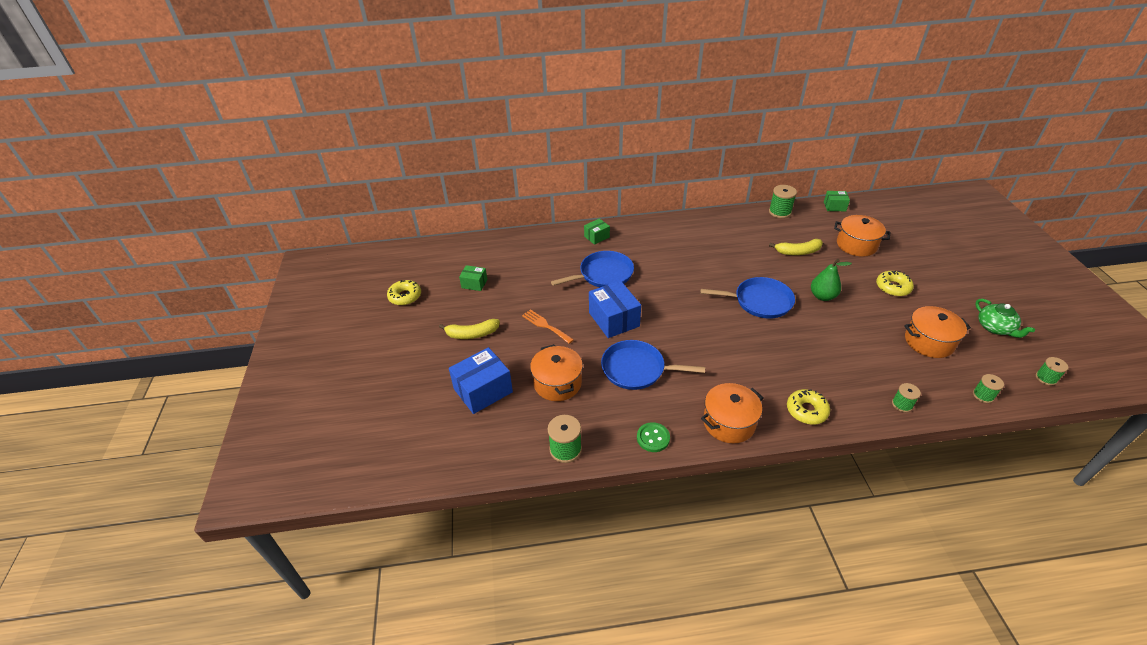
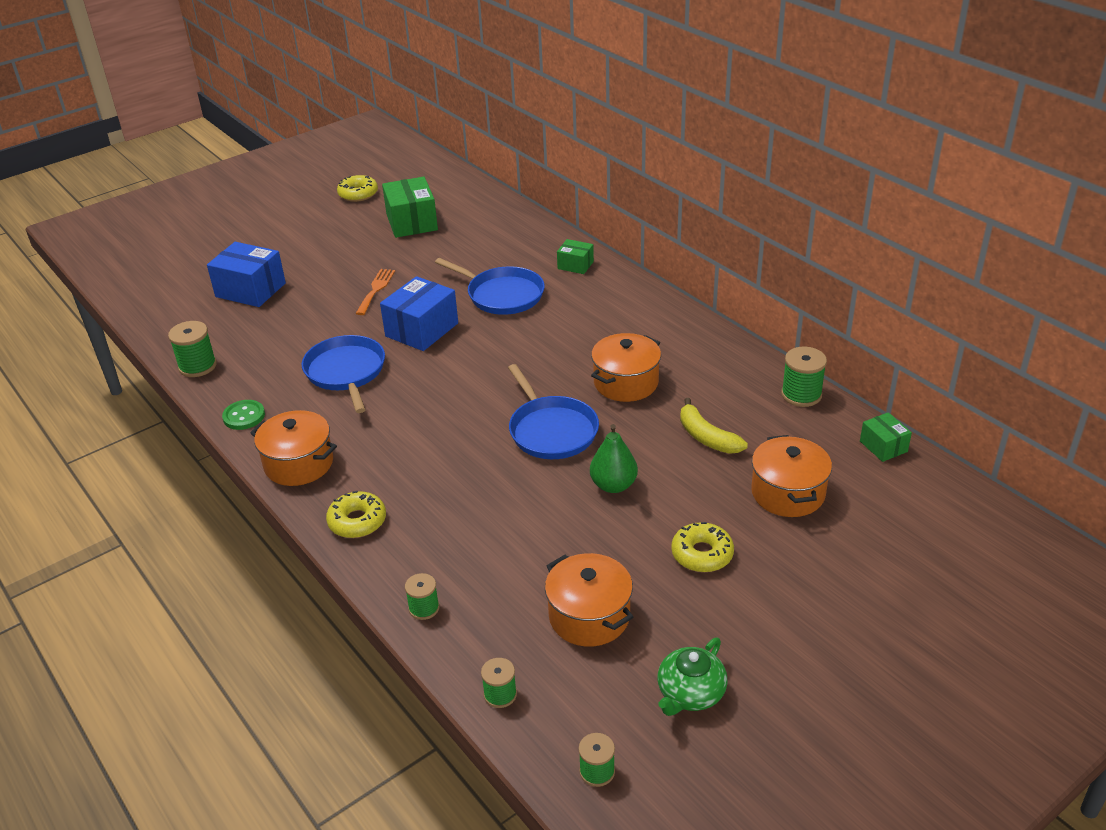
camera: 60 degrees right, 5 degrees down
(472, 334) = (329, 252): yellow banana -> none
(474, 283) = (412, 222): green box -> green box, size x1.82
(557, 383) = (289, 329): orange pot -> orange pot (626, 383)

